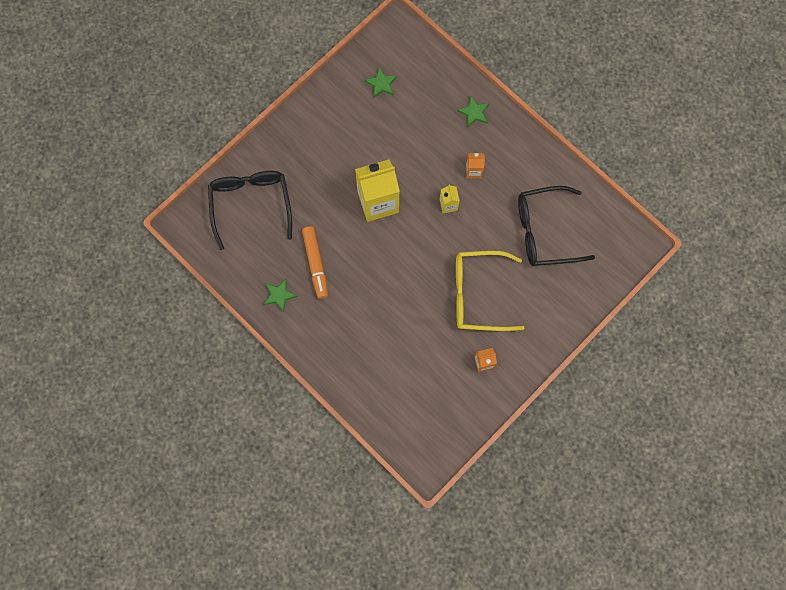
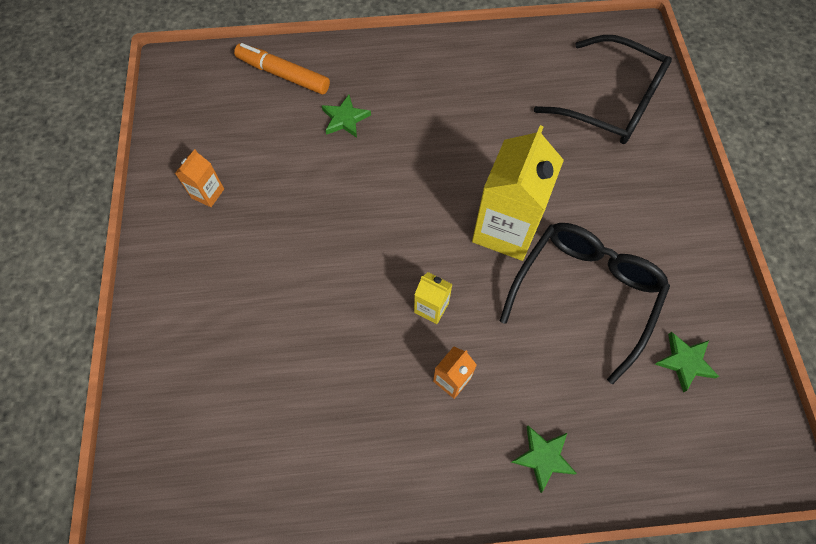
camera: 130 degrees right, 10 degrees down
(279, 295) = (477, 62): green star -> green star (345, 119)
(315, 264) = (483, 115): orange marker -> orange marker (283, 75)
(478, 294) = (286, 250): yellow glasses -> none
(544, 231) = (284, 401): black glasses -> black glasses (585, 294)

